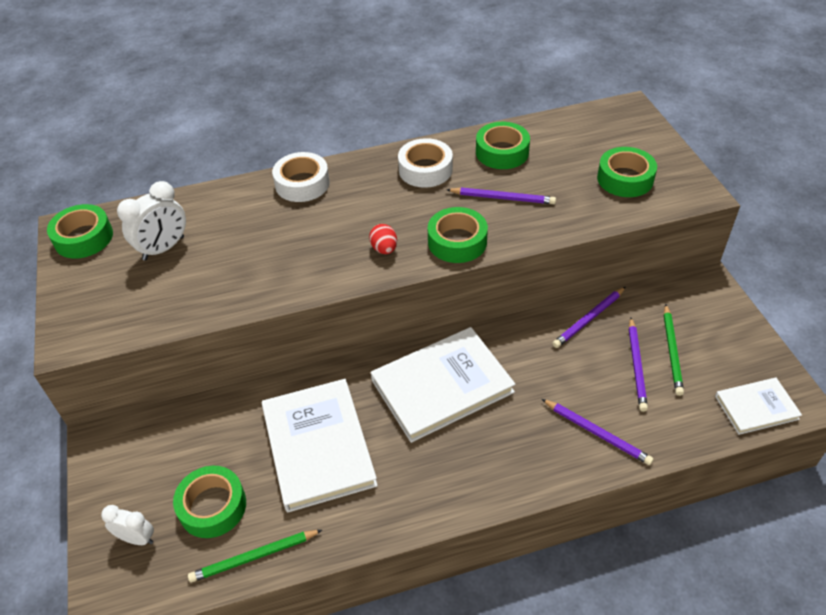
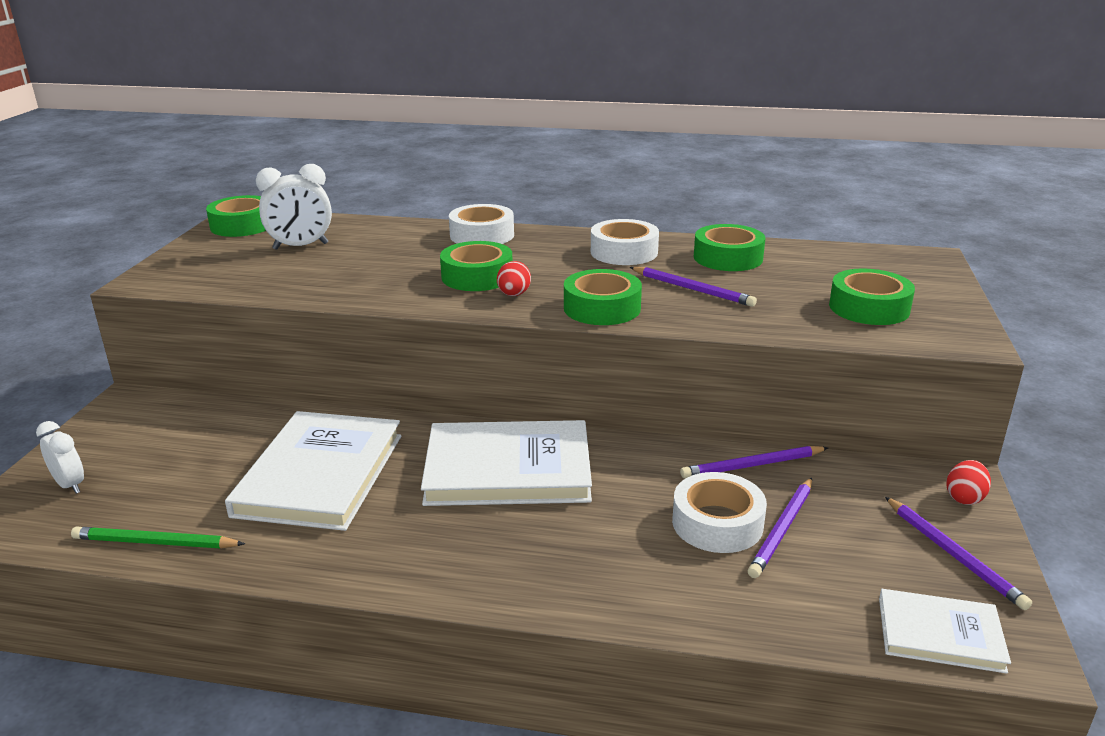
camera: 25 degrees right, 20 degrees down
(212, 506) = (164, 486): green tape -> green tape (477, 276)
(597, 433) = (667, 578): purple pencil -> purple pencil (953, 554)
(598, 377) = (717, 523): none -> white tape
(672, 351) = (848, 531): green pencil -> none
(717, 297) = (964, 498): none -> red egg

